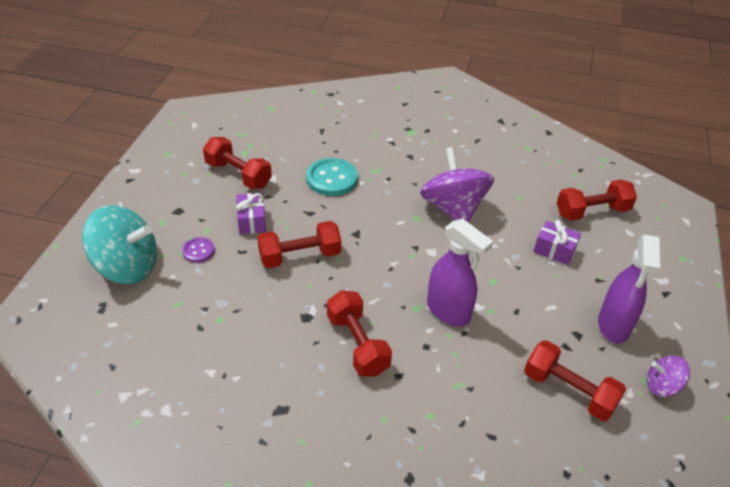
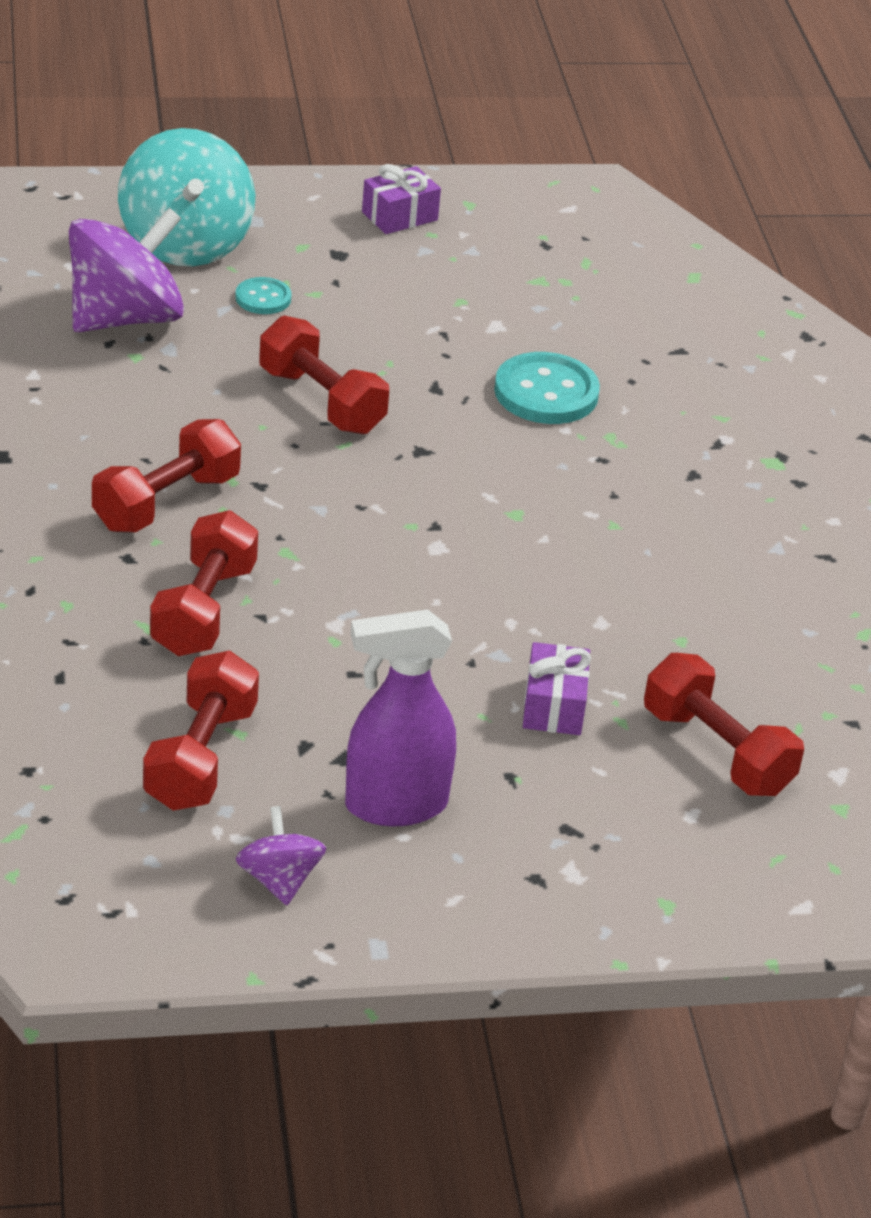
camera: 65 degrees right, 5 degrees down
(198, 251) = (263, 298): purple button -> turquoise button
(238, 175) = (473, 289): red dumbbell -> red dumbbell (203, 610)
(251, 221) = (369, 332): purple gift -> purple gift (399, 216)
(448, 312) = (299, 590): purple spray bottle -> none
(453, 208) = (577, 555): purple spinning top -> purple spinning top (125, 318)

